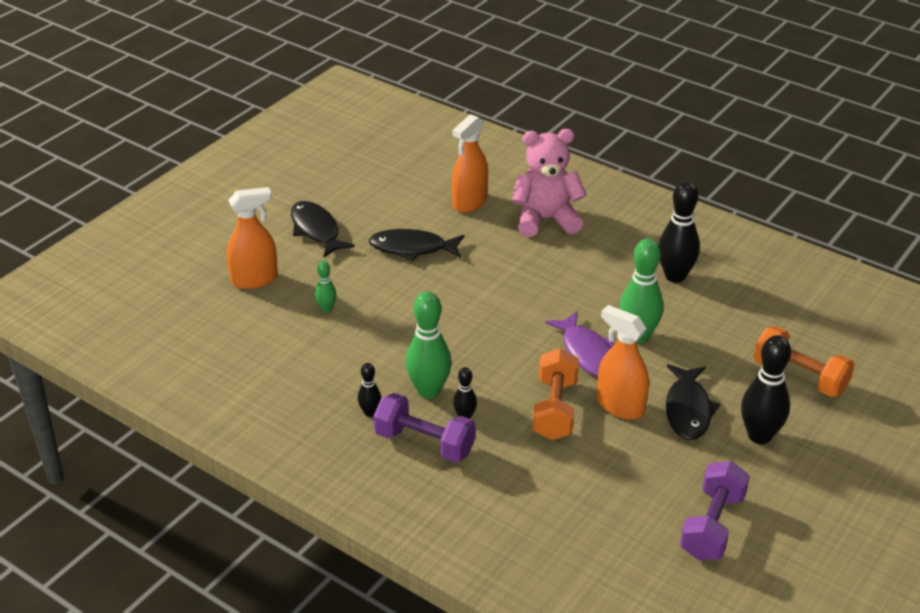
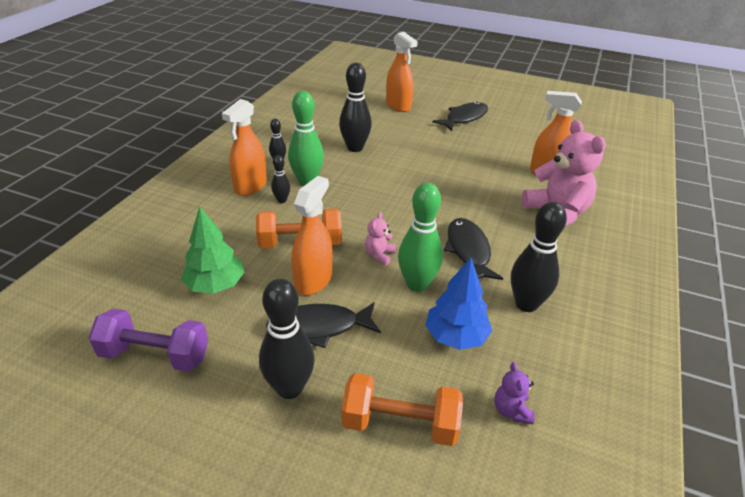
camera: 75 degrees right, 0 degrees up
(326, 309) = (381, 132): green bowling pin -> none
(359, 338) = (355, 148): none -> black bowling pin
(412, 248) = (469, 156): black fish -> black fish (468, 250)
(424, 443) = (250, 186): purple dumbbell -> orange spray bottle
(588, 353) = (379, 255): purple fish -> pink teddy bear
(615, 480) = (215, 285): none -> green tree
(709, 327) = (456, 336): none -> blue tree
(790, 316) = (511, 410): none -> purple teddy bear
(799, 377) = (400, 424): orange dumbbell -> orange dumbbell turned 75 degrees clockwise

